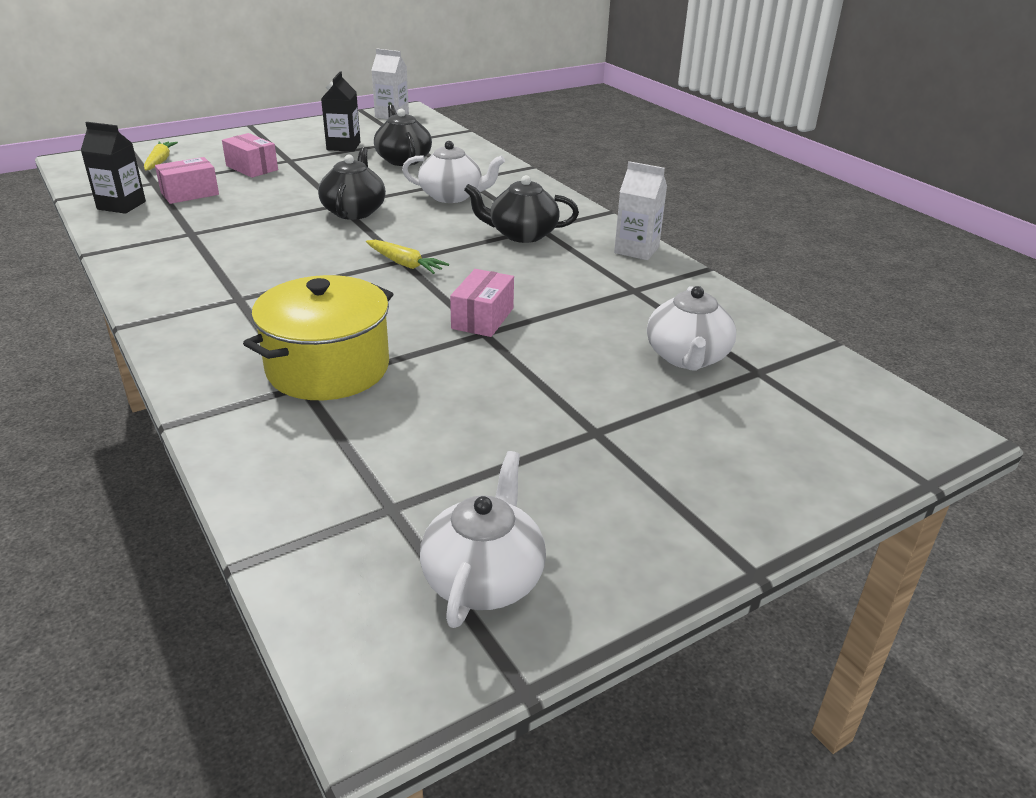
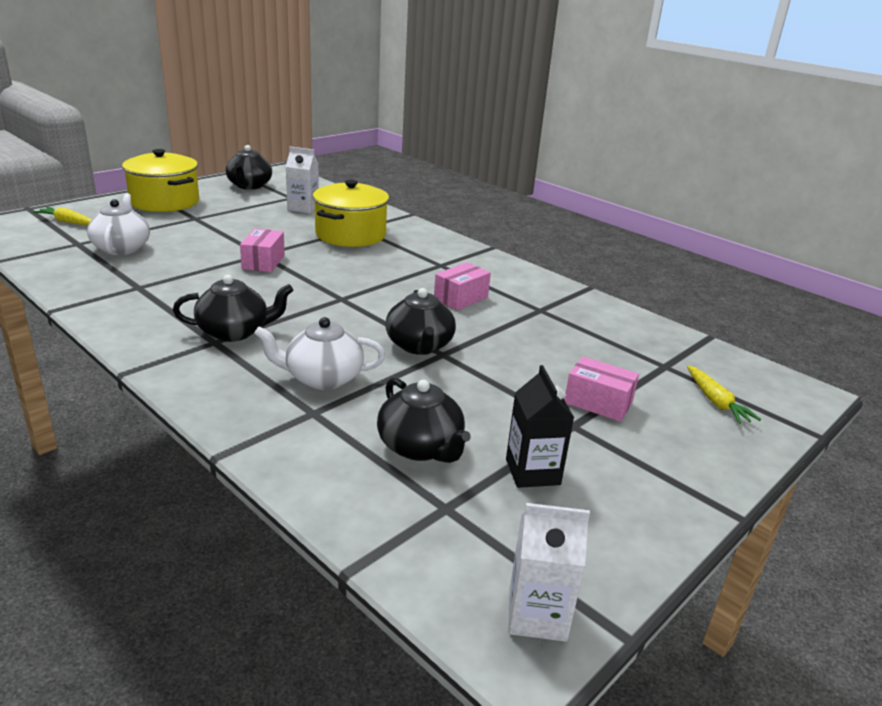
camera: 165 degrees right, 5 degrees down
(121, 205) = (643, 333): black carton -> none
(190, 194) = (606, 353): pink box -> pink box (461, 298)
(405, 264) = (337, 295): yellow carrot -> yellow carrot (68, 222)
(484, 578) = (249, 186): white teapot -> black teapot
(636, 250) = (116, 323): white carton -> white carton (303, 208)
(673, 499) = (165, 202): none -> yellow pot

